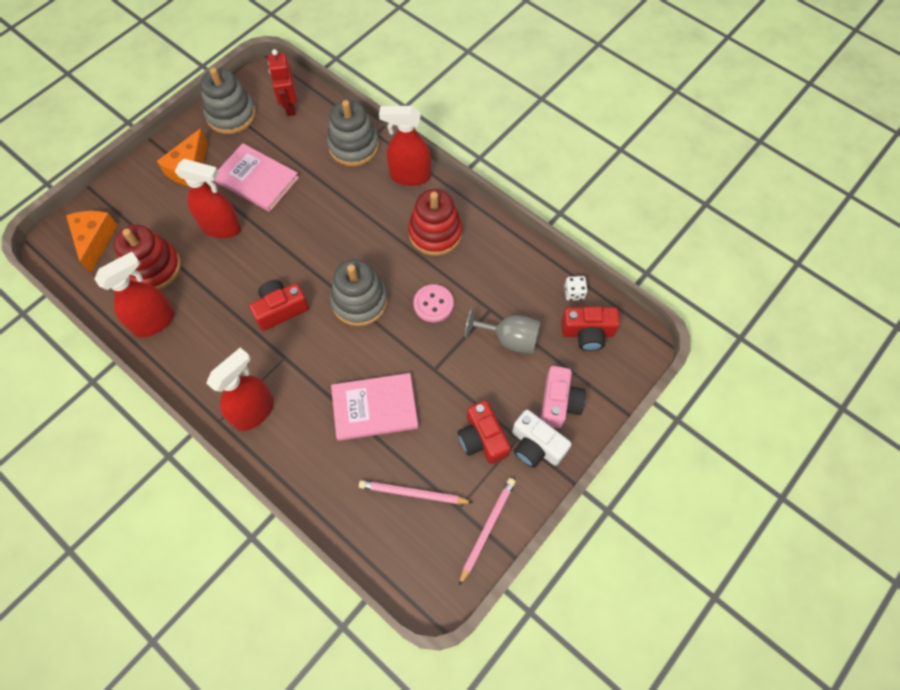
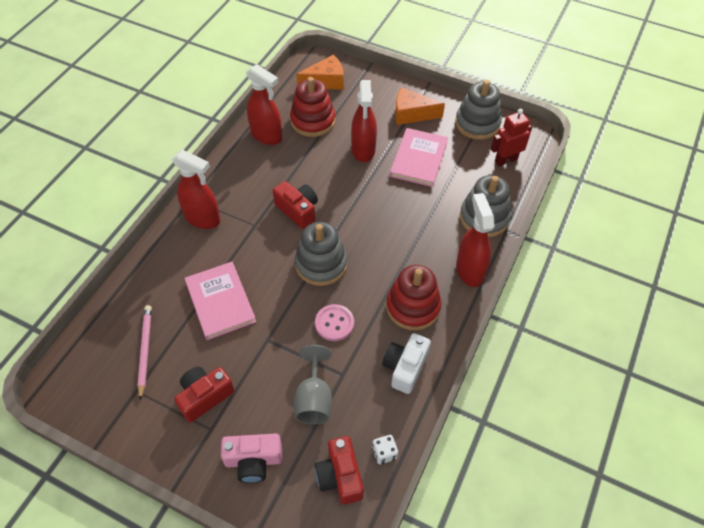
camera: 75 degrees right, 10 degrees down
(487, 529) = (117, 419): pink pencil -> none
(536, 446) = (204, 447): white camera -> white camera (405, 367)

